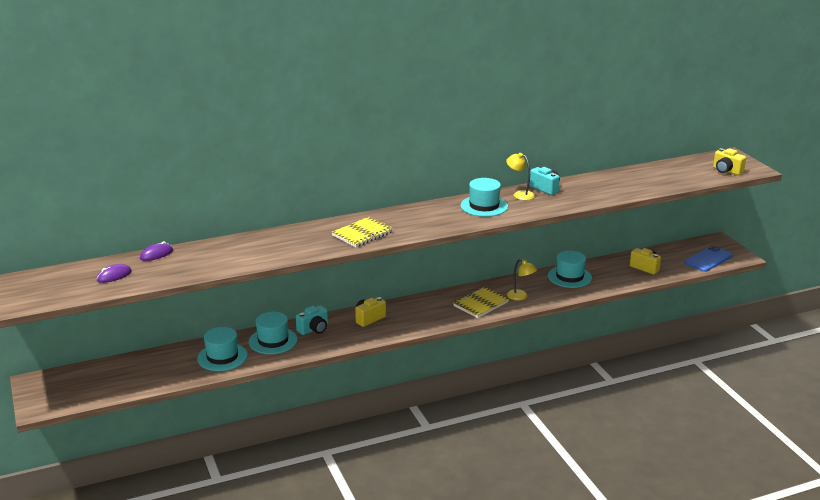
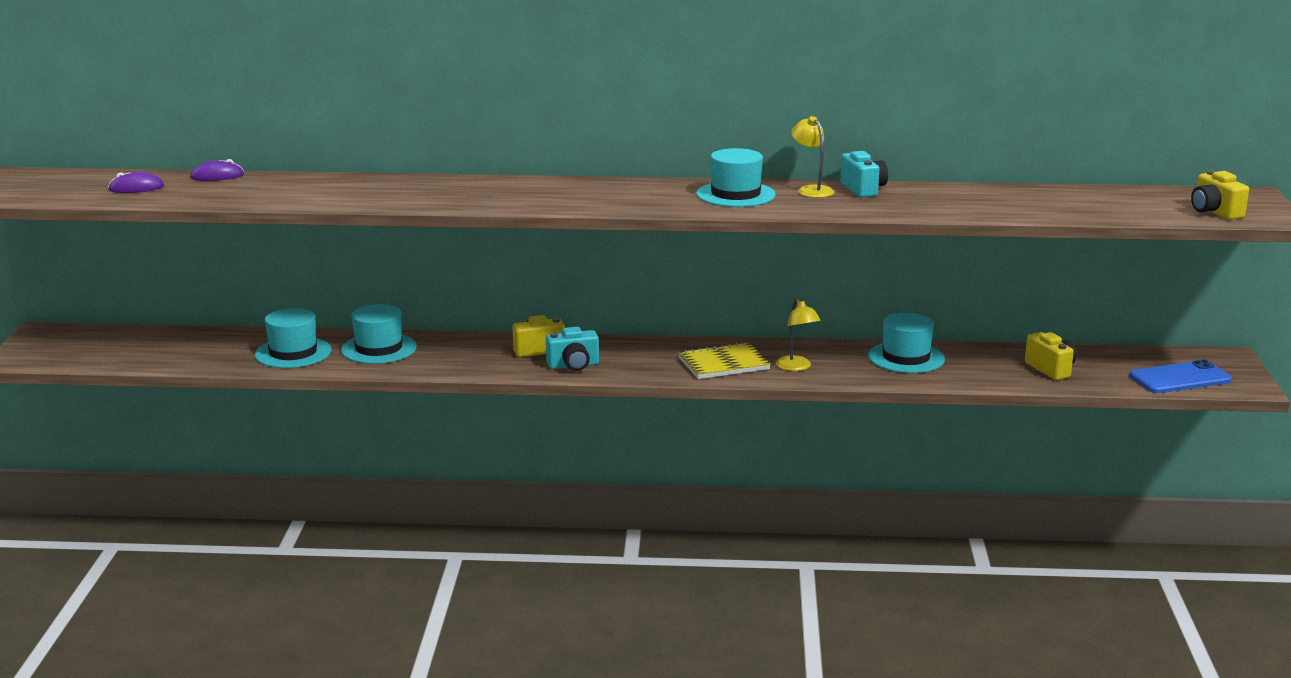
camera: 25 degrees right, 5 degrees down
(314, 329) = (448, 347): turquoise camera -> turquoise camera (573, 366)
(362, 234) = (513, 197): yellow notebook -> none

